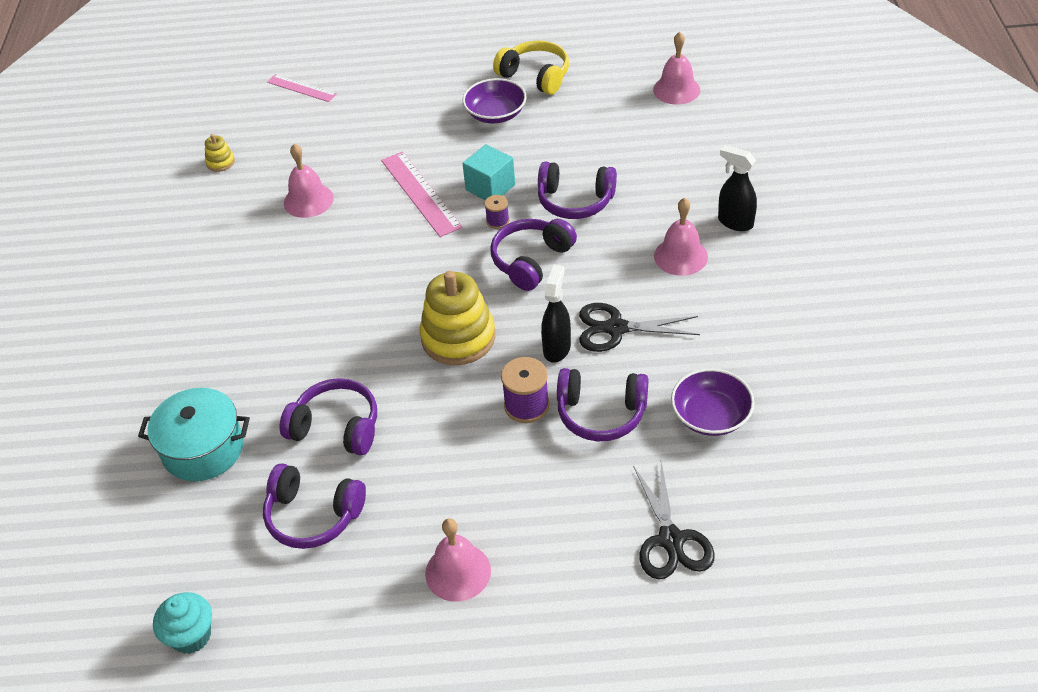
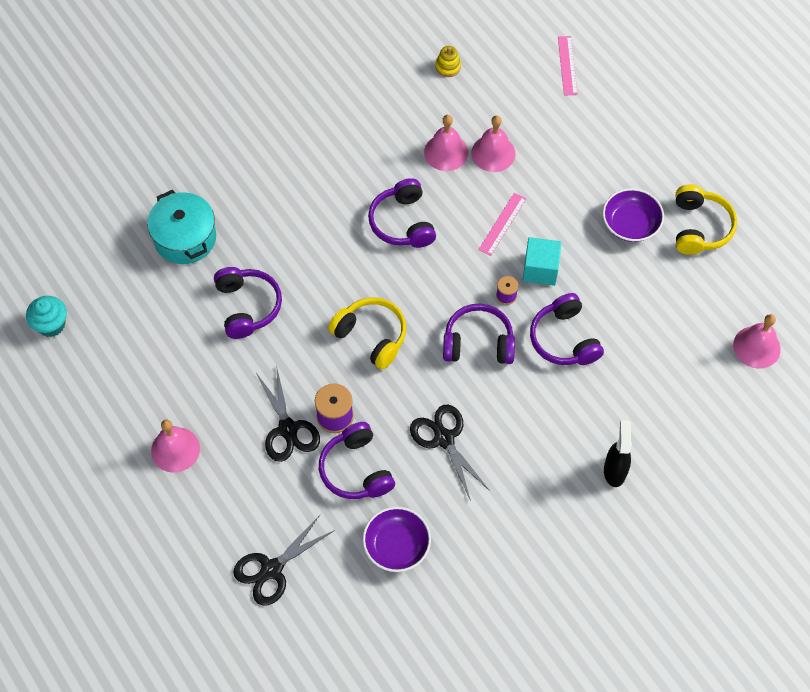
camera: 55 degrees right, 15 degrees up
(313, 515) = (171, 337): purple headphones -> purple headphones (402, 222)
(420, 193) = (502, 224): pink ruler -> pink ruler, size x0.63
(458, 337) = (371, 336): yellow stacking toy -> yellow headphones
(511, 453) = (288, 429): none -> black scissors
(557, 348) = (400, 408): black spray bottle -> none
(680, 256) = (549, 448): pink bell -> pink bell (493, 153)

